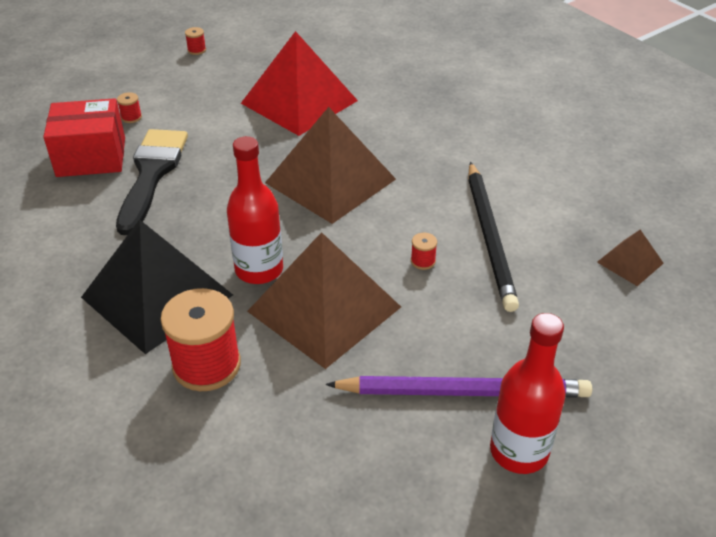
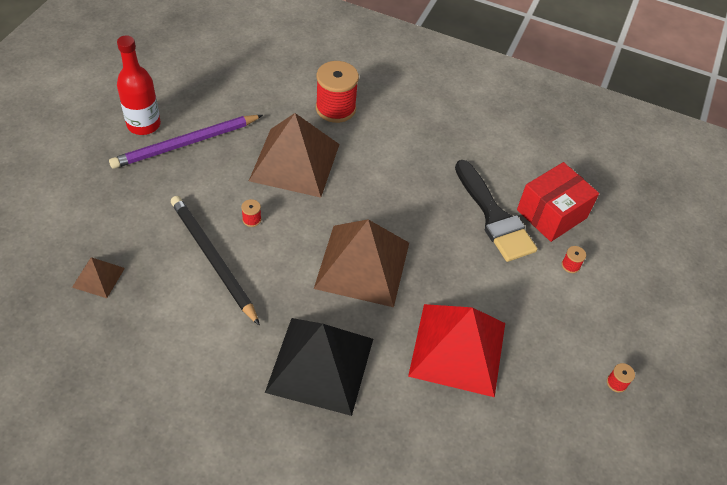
camera: 145 degrees right, 10 degrees up
(157, 296) = (398, 133): black pyramid -> black pyramid (320, 364)
(259, 270) = (354, 172): red bottle -> none

